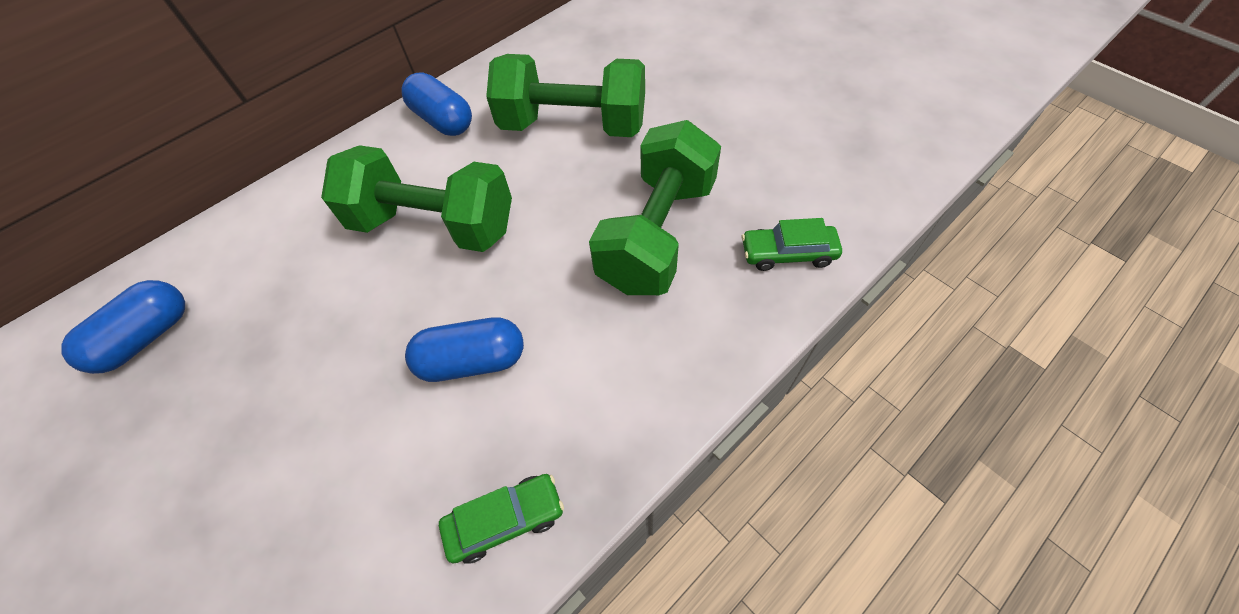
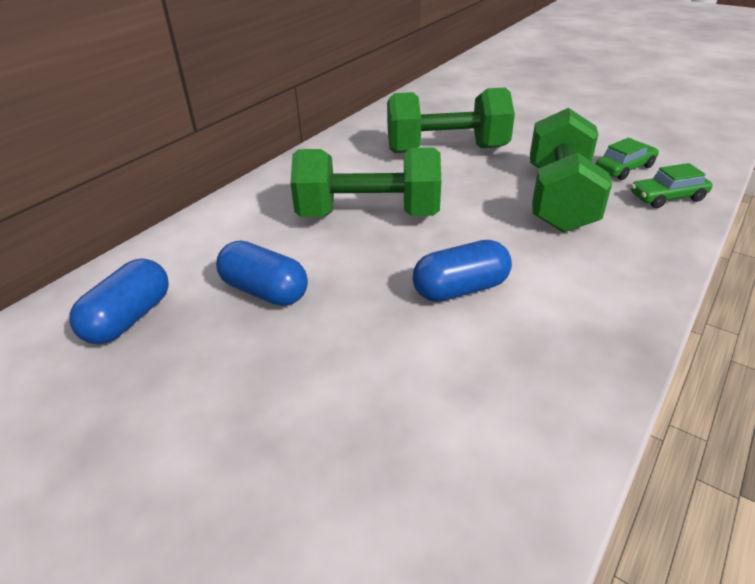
camera: 15 degrees left, 20 degrees down
(443, 120) = (335, 157): blue capsule -> blue capsule (265, 291)
(505, 520) = (565, 384): green car -> green car (624, 168)

